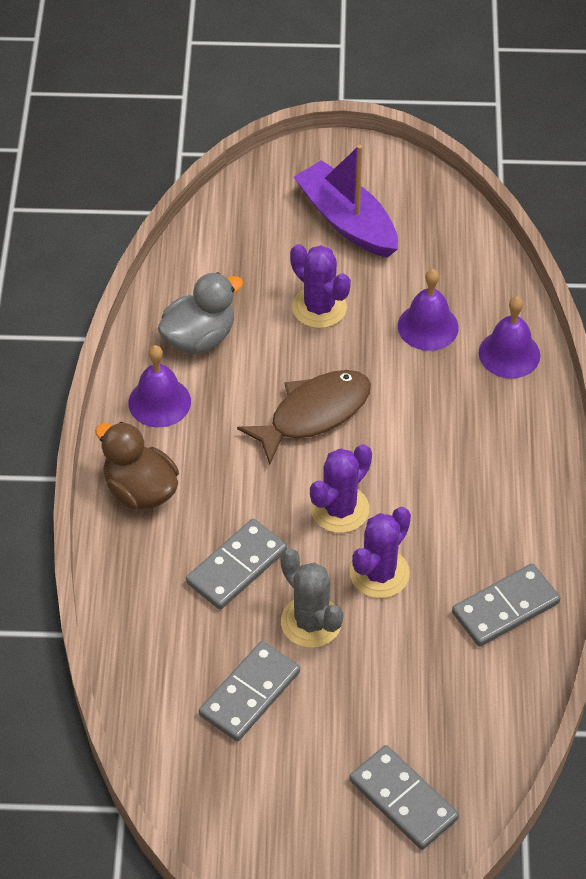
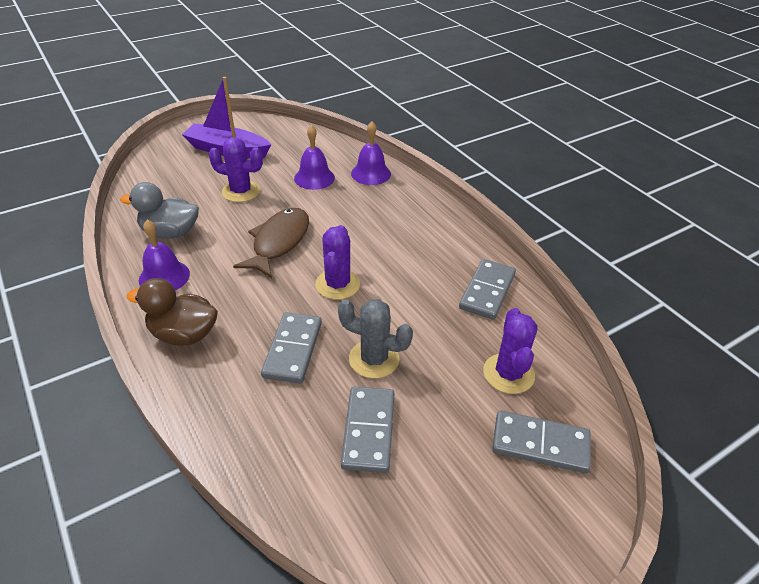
camera: 35 degrees left, 10 degrees down
(199, 338) = (170, 233): grey duck -> grey duck turned 105 degrees counterclockwise
(379, 573) = (394, 308): purple cactus -> purple cactus (508, 374)

